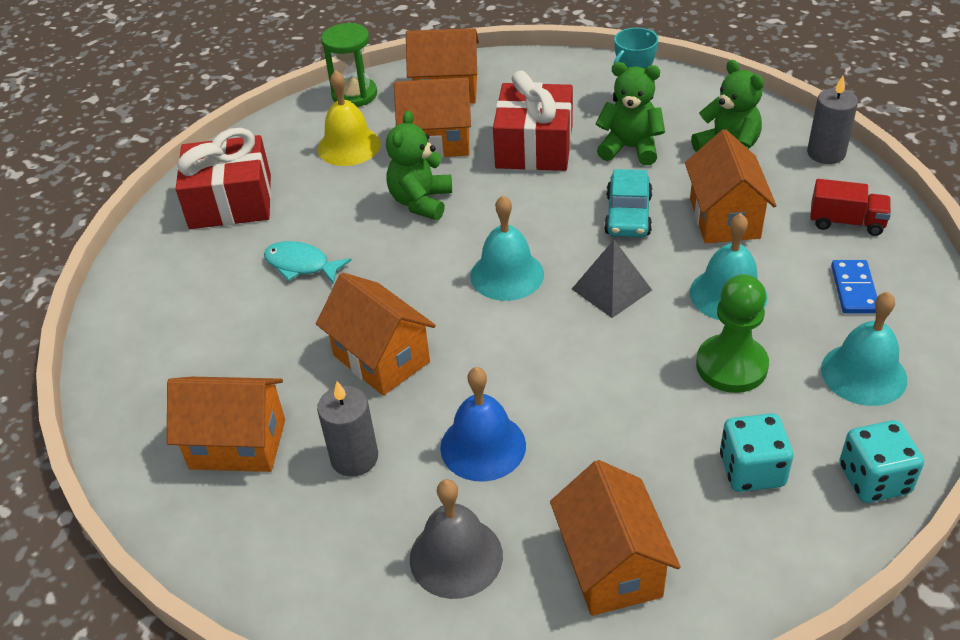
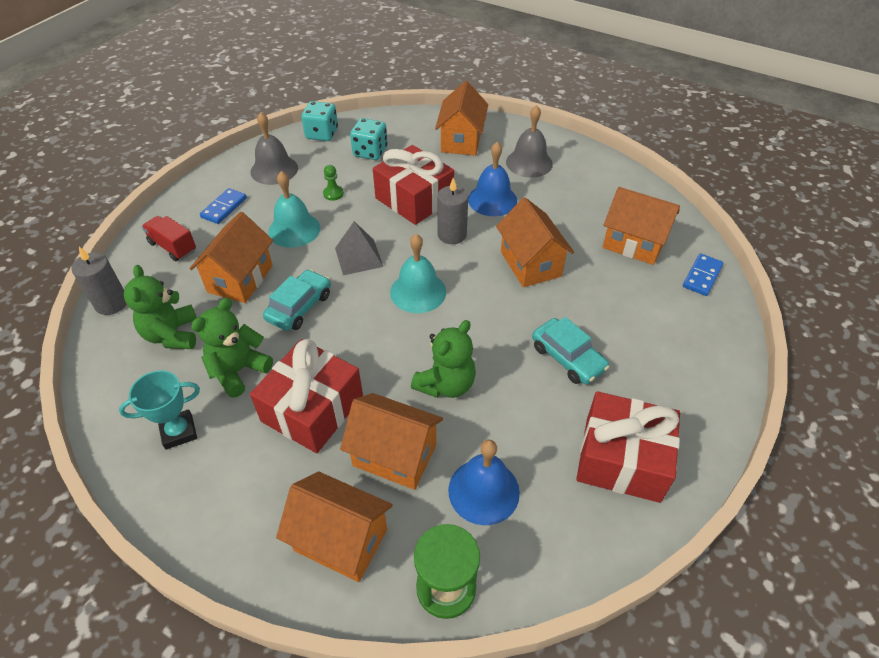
camera: 160 degrees left, 5 degrees up
(134, 424) = (702, 276): none -> blue domino
(301, 265) = (568, 358): turquoise fish -> turquoise car
(349, 146) = (483, 491): yellow bell -> blue bell
(354, 458) = (565, 216): grey candle -> grey candle (452, 235)
(605, 401) = (414, 199): none -> red gift
(630, 148) = (238, 371): green teddy bear -> green teddy bear turned 90 degrees clockwise
(731, 366) = (333, 194): green pawn -> green pawn, size x0.48
(863, 374) = (274, 169): turquoise bell -> grey bell

